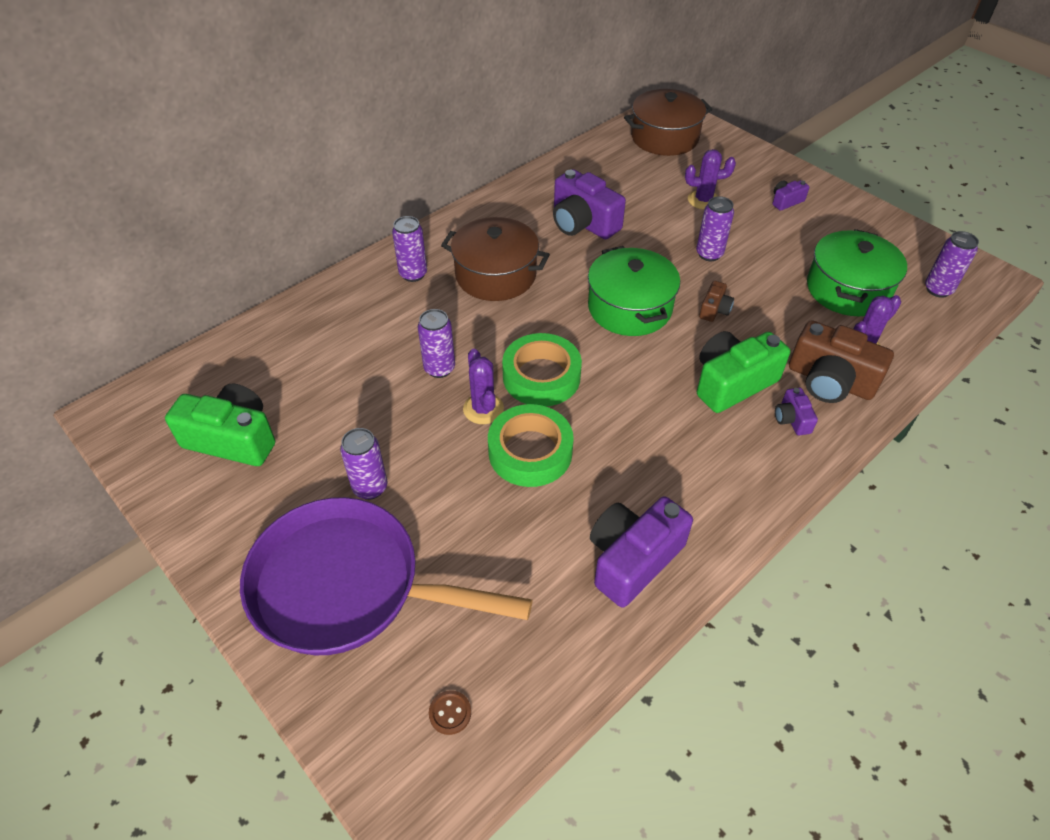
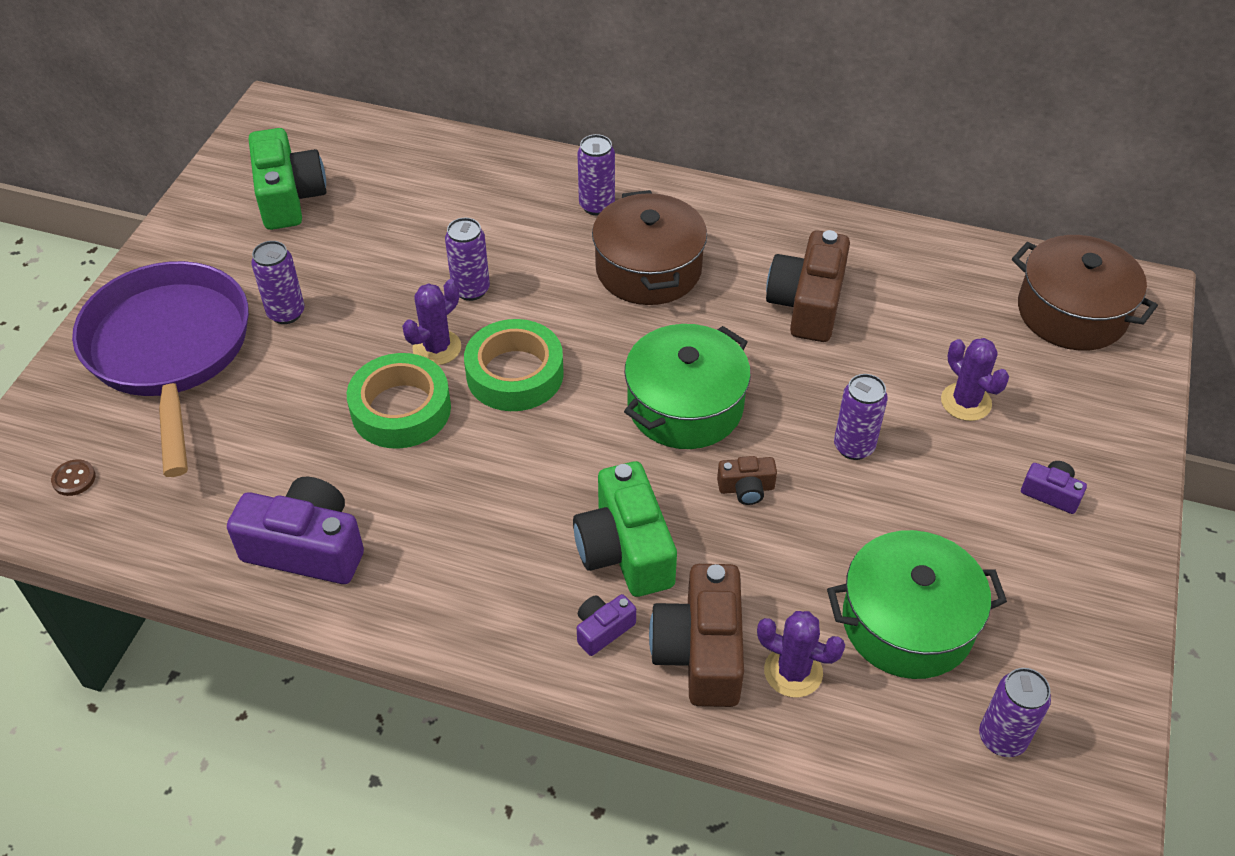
camera: 60 degrees right, 0 degrees up
(583, 223) = (807, 304): purple camera -> brown camera
(732, 383) = (625, 549): green camera -> green camera turned 135 degrees counterclockwise

